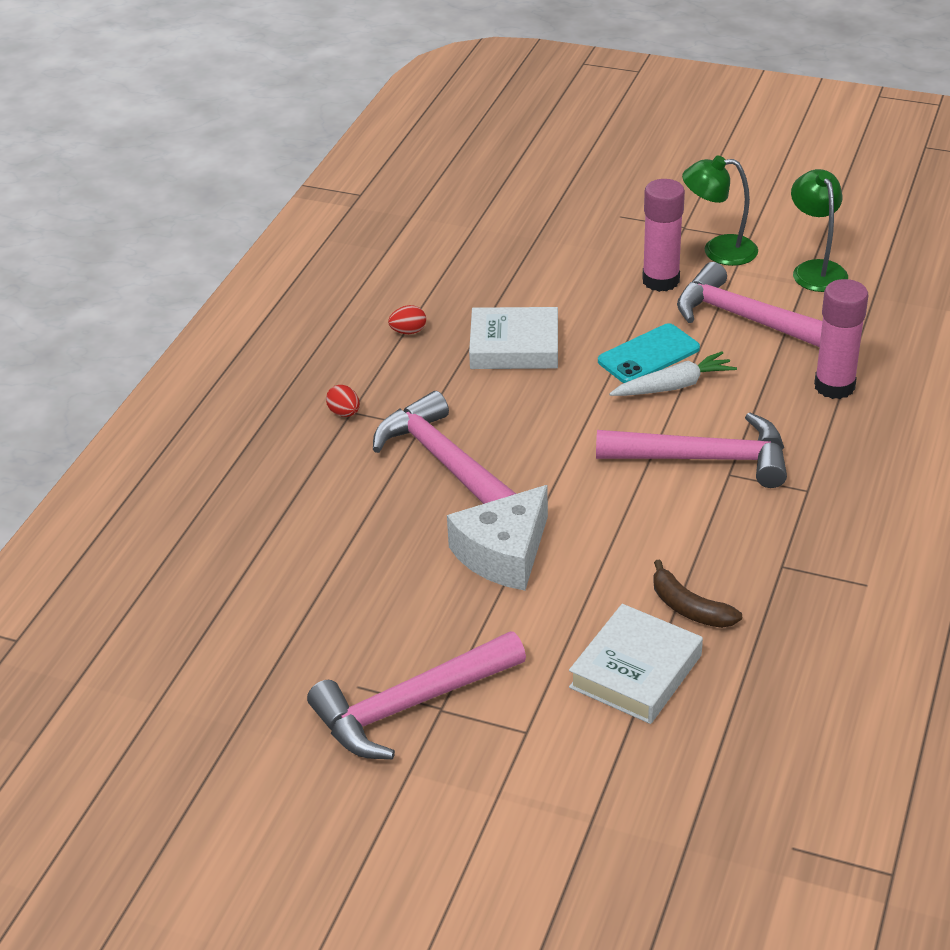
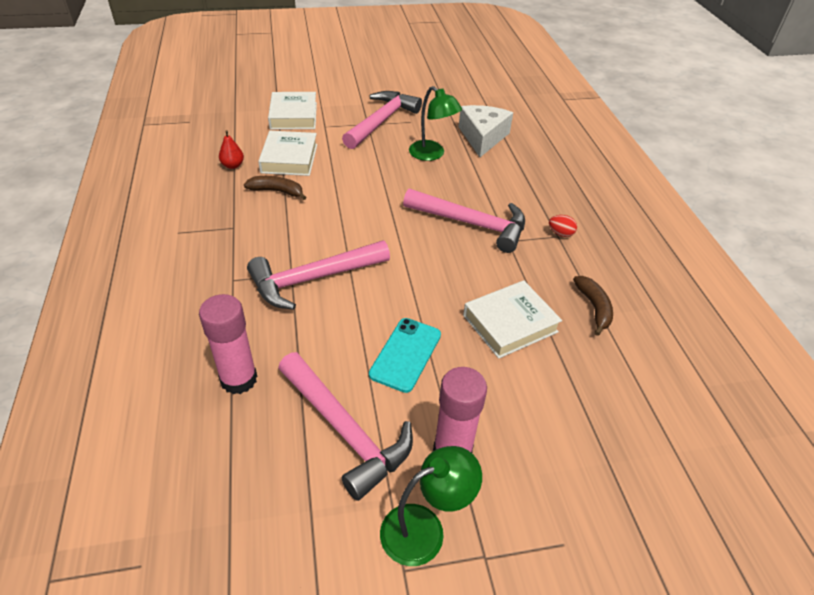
camera: 145 degrees right, 5 degrees up
(408, 331) = (594, 308): red egg -> brown banana
(504, 553) = (393, 187): white cheese -> white cheese (482, 137)
(570, 786) = (293, 116): none -> white book
(673, 386) = (368, 331): white carrot -> none
(742, 689) = (233, 165): none -> red pear
(747, 319) = (345, 430): pink hammer -> pink hammer turned 45 degrees clockwise
(815, 270) = (306, 543): green lamp -> green lamp (432, 154)

